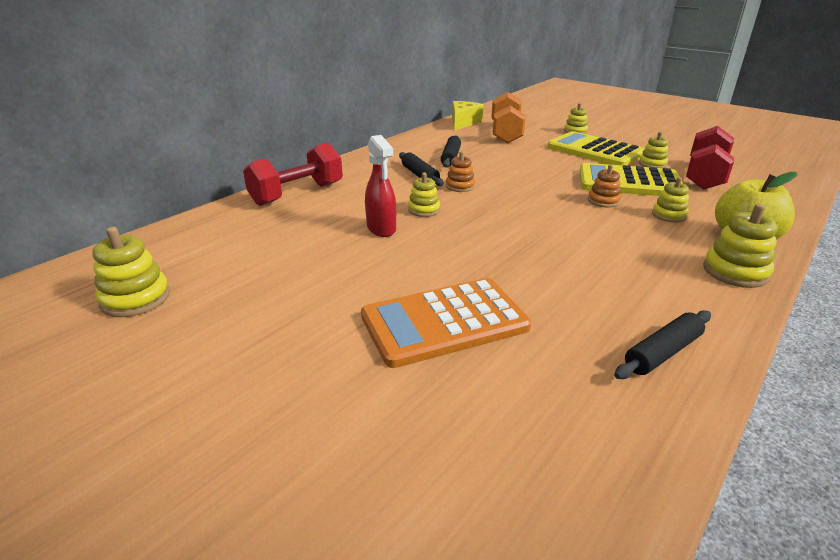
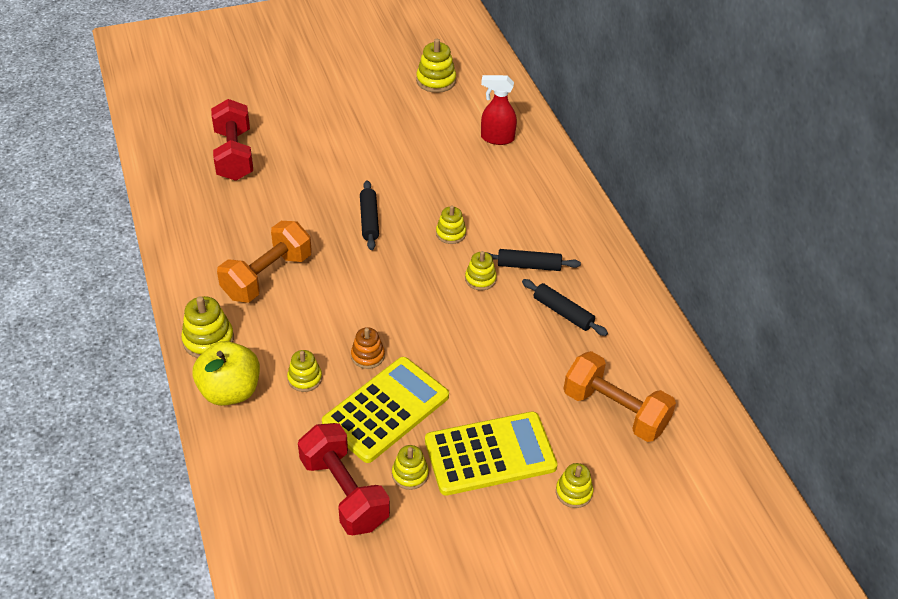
camera: 120 degrees right, 15 degrees up
(297, 194) = (543, 177): red dumbbell -> red dumbbell (234, 155)
(381, 229) = (437, 198): red spray bottle -> red spray bottle (497, 138)
(444, 322) = (302, 176): orange calculator -> none
(460, 186) = (480, 279): orange stacking toy -> yellow stacking toy
(463, 122) = (690, 394): yellow cheese -> none
(617, 275) = (267, 276): none -> orange dumbbell
(662, 353) = (195, 240): black rolling pin -> black rolling pin (369, 220)

